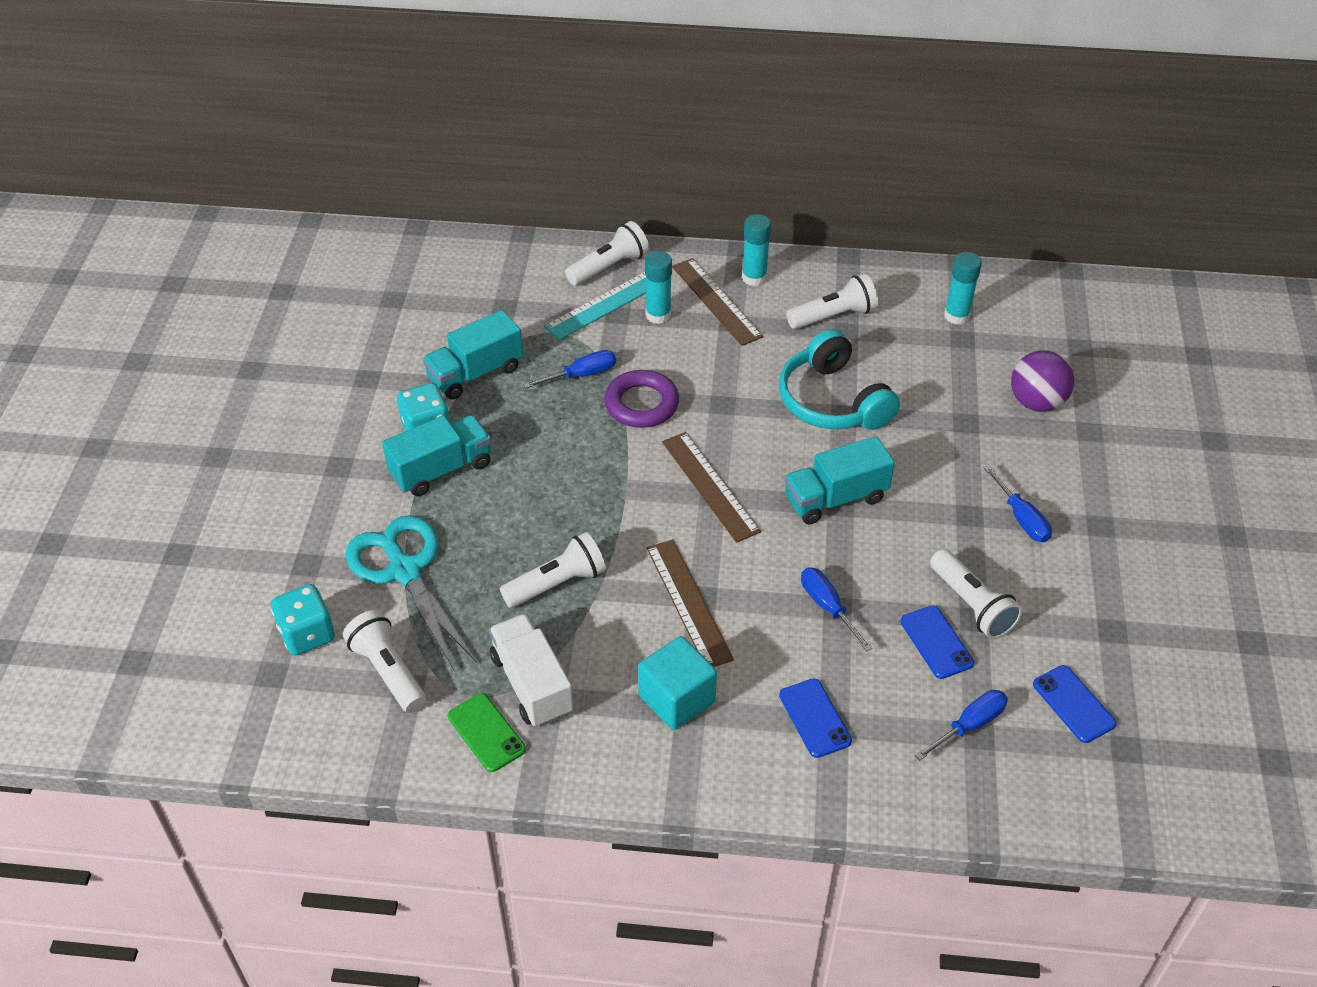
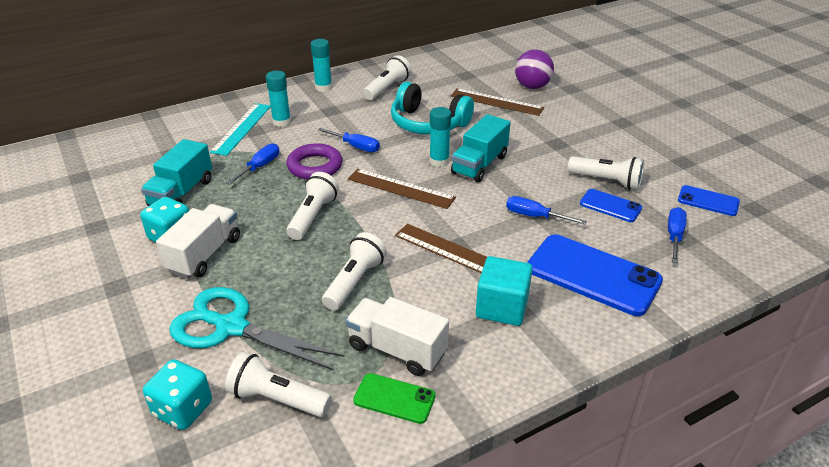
camera: 35 degrees left, 10 degrees down
(441, 469) = (204, 254): turquoise truck -> white truck
(609, 267) = (226, 111): white flashlight -> white flashlight (312, 216)
(716, 301) = (312, 104): brown ruler -> brown ruler (496, 102)
(814, 718) = (593, 275): blue phone -> blue phone, size x1.94
(957, 316) = (452, 67): turquoise glue stick -> turquoise glue stick (439, 161)
(1021, 518) = (583, 134): blue screwdriver -> blue screwdriver (355, 146)

